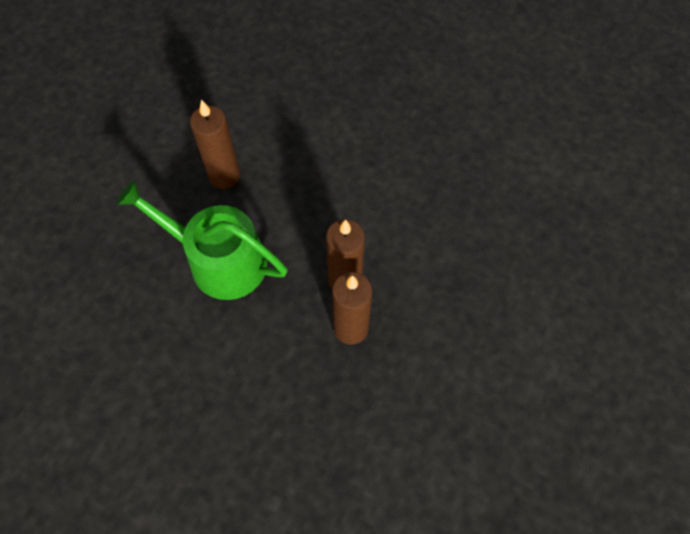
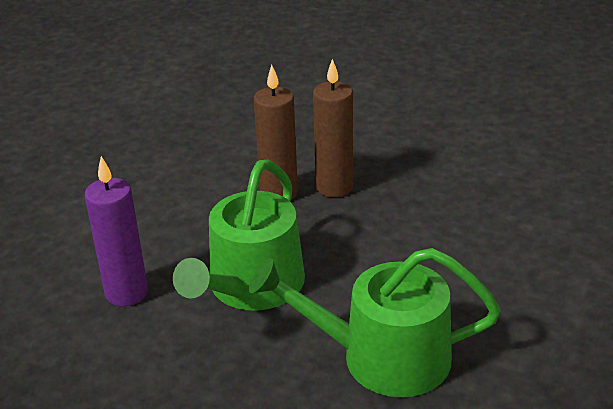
camera: 90 degrees left, 30 degrees down
(124, 353) = (382, 357): none -> green watering can
(224, 176) = (126, 293): brown candle -> purple candle

